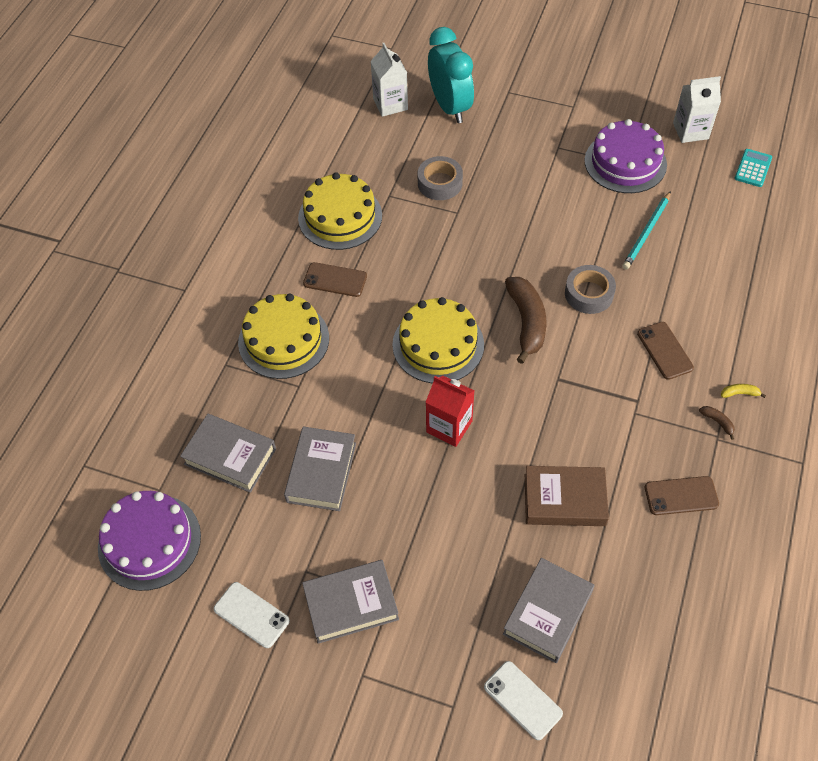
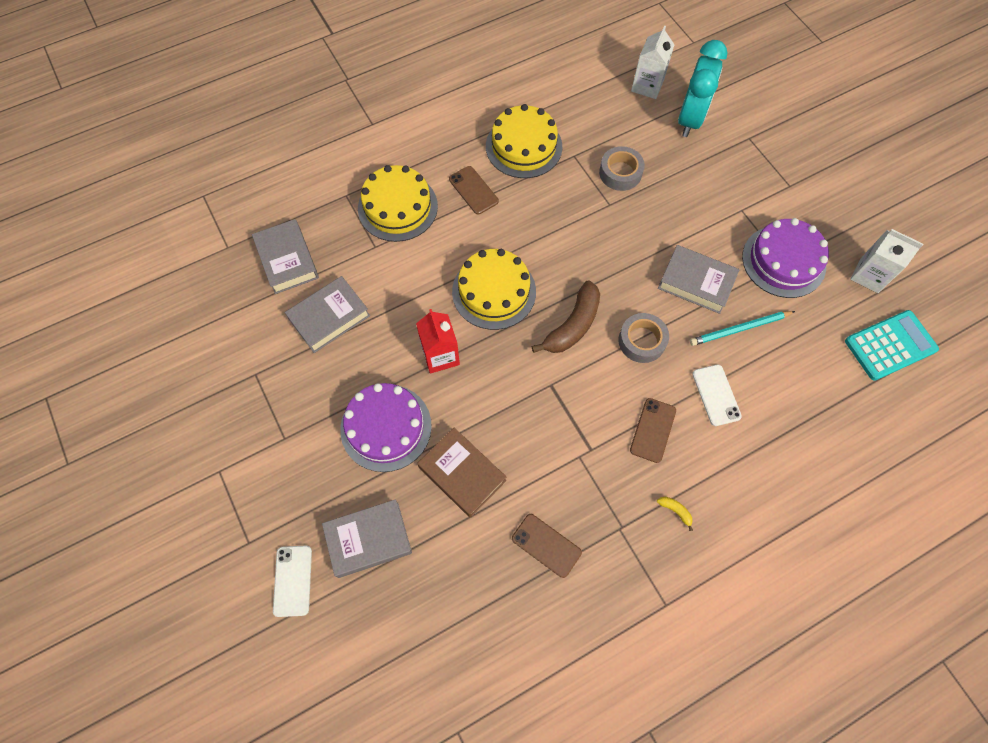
camera: 40 degrees right, 10 degrees up
(149, 541) = (190, 276): purple cake -> purple cake (386, 427)
(251, 615) = (198, 373): white phone -> white phone (716, 395)
(351, 604) = (258, 420): grey book -> grey book (696, 282)
(717, 422) = (633, 517): brown banana -> none
(753, 168) = (890, 345): turquoise calculator -> turquoise calculator, size x1.71

